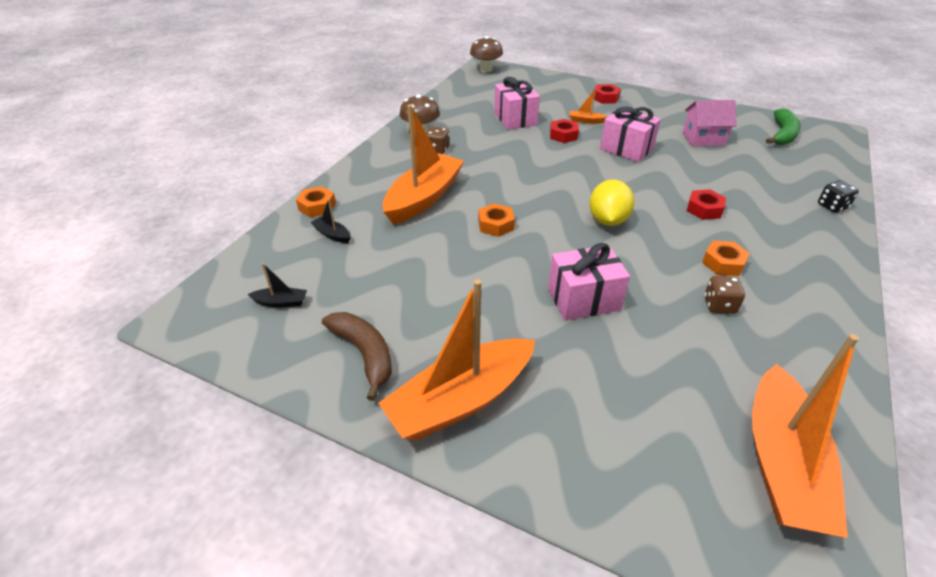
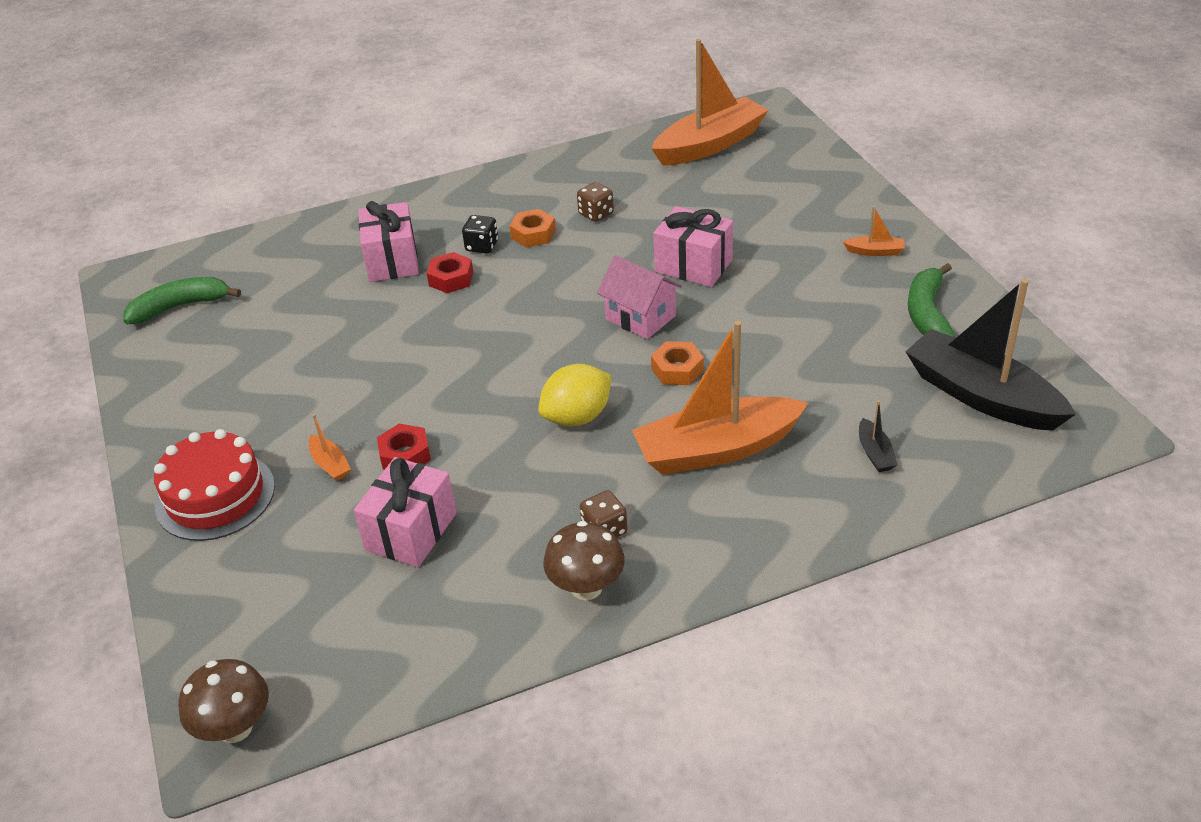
camera: 135 degrees left, 0 degrees up
(281, 302) = (981, 396): black boat -> black boat, size x2.49
(317, 206) = (866, 510): orange nut -> none
(364, 354) = (927, 313): brown banana -> green banana
(460, 400) = (875, 251): orange boat -> orange boat, size x0.40
(605, 98) = (215, 496): red nut -> red cake
(607, 220) = (559, 315): yellow lemon -> yellow lemon (577, 417)
(626, 149) = (376, 387): pink gift -> pink gift (392, 261)
(703, 138) = (266, 350): pink house -> pink house (640, 317)
(832, 206) = (341, 224): black dice -> black dice (482, 246)

